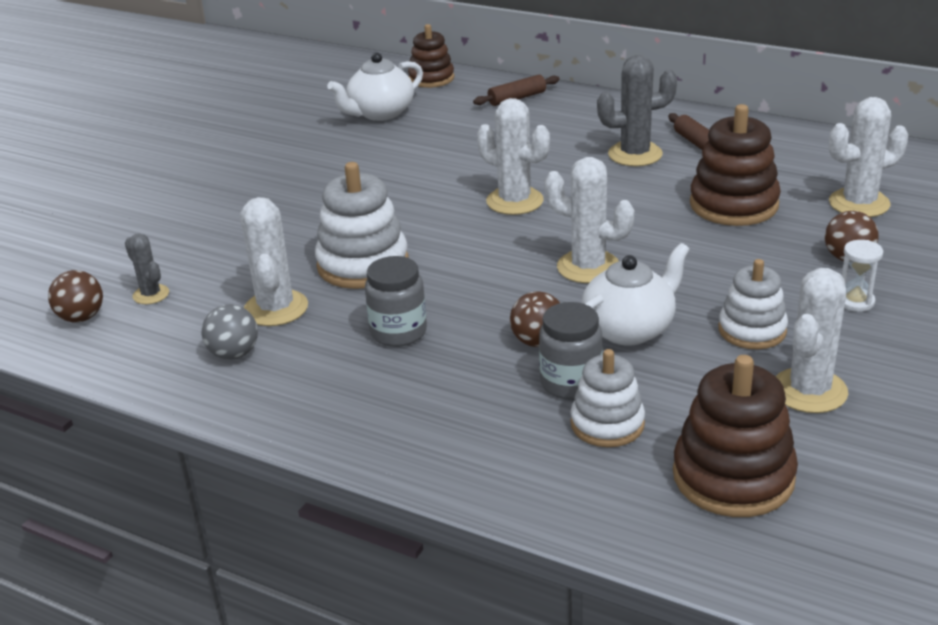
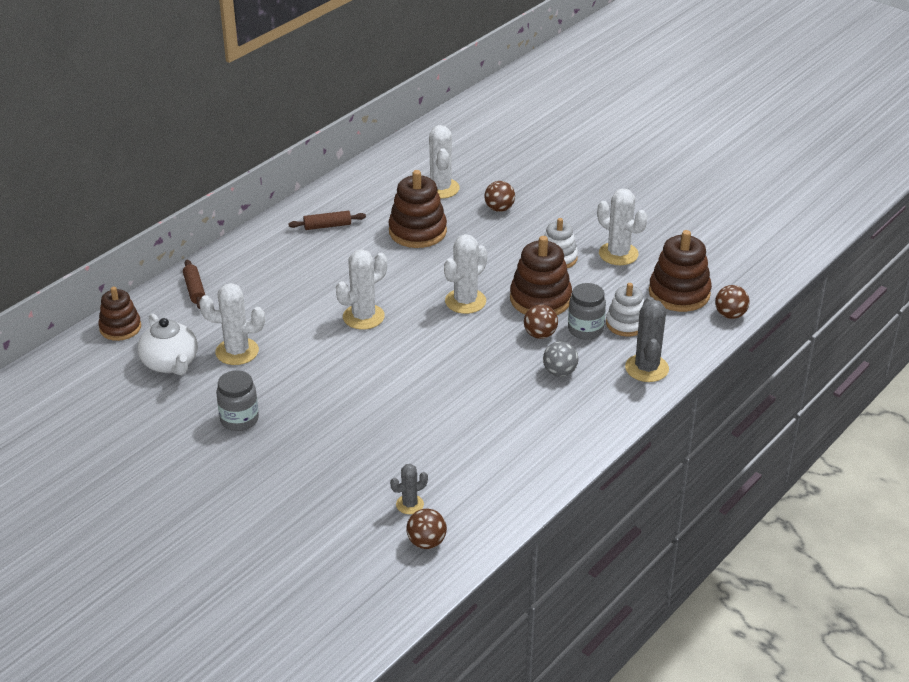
camera: 80 degrees left, 5 degrees up
(234, 354) = (505, 463): grey ball -> grey ball (559, 372)
(276, 308) = (456, 441): white cactus -> white cactus (237, 351)
(363, 264) = (416, 396): white stacking toy -> none
(398, 332) = (508, 388): grey jar -> grey jar (239, 419)
(629, 329) = (540, 299): white teapot -> brown stacking toy
(635, 154) = (326, 254): grey cactus -> grey cactus (646, 368)
(701, 552) = (730, 315): none -> brown ball
(855, 301) = (544, 218): white hourglass -> none

